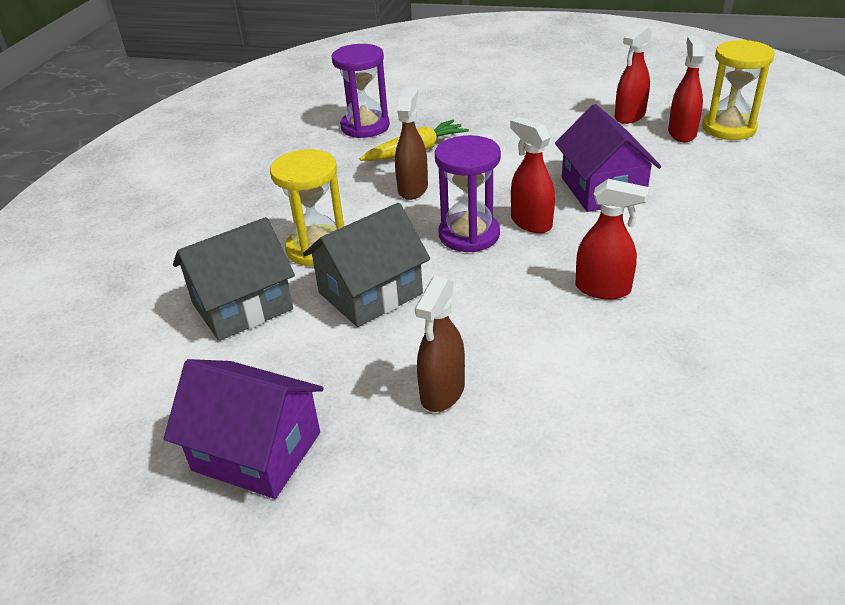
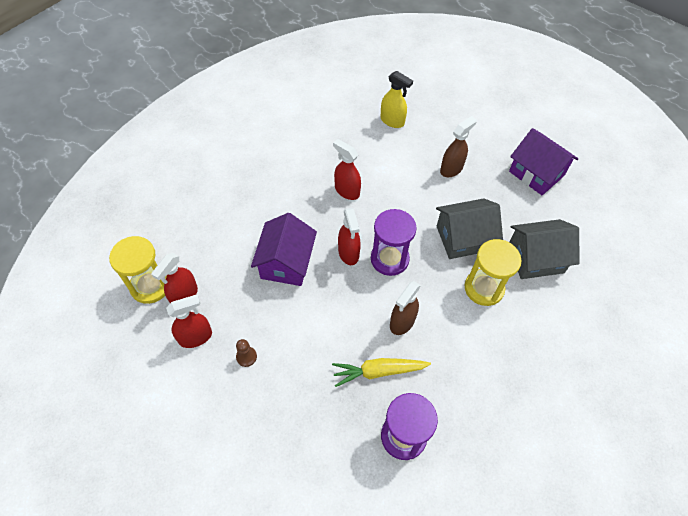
camera: 160 degrees left, 20 degrees up
(563, 121) = (246, 357): none -> brown pawn
(633, 448) = (392, 121): none -> yellow spray bottle

